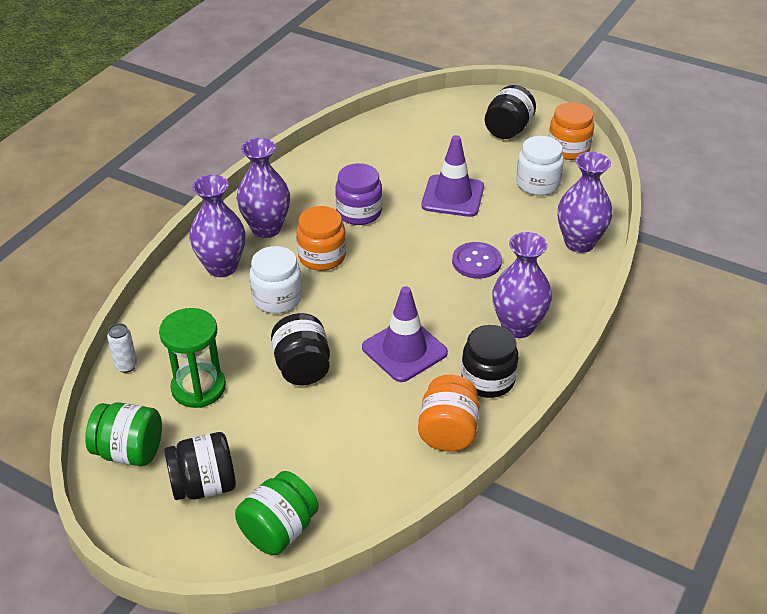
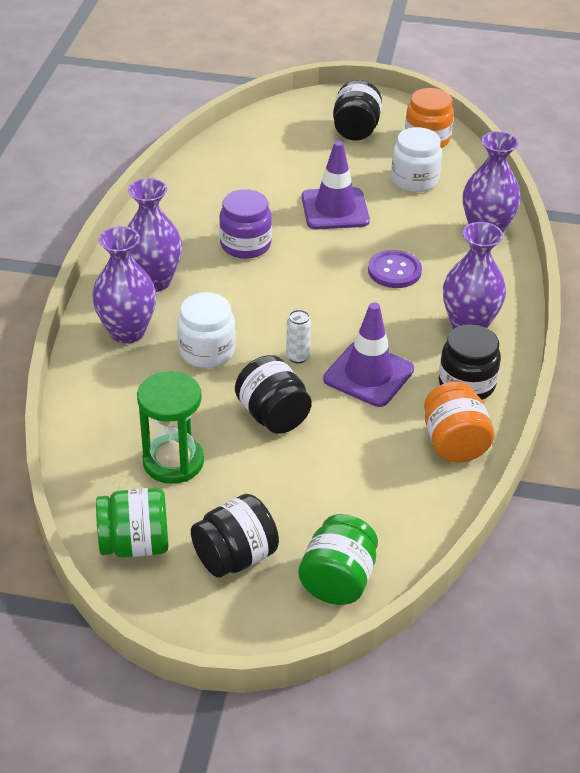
camera: 20 degrees left, 0 degrees up
(126, 366) = (80, 458): white can -> white can (297, 357)
(322, 257) = (231, 298): orange jar -> none

